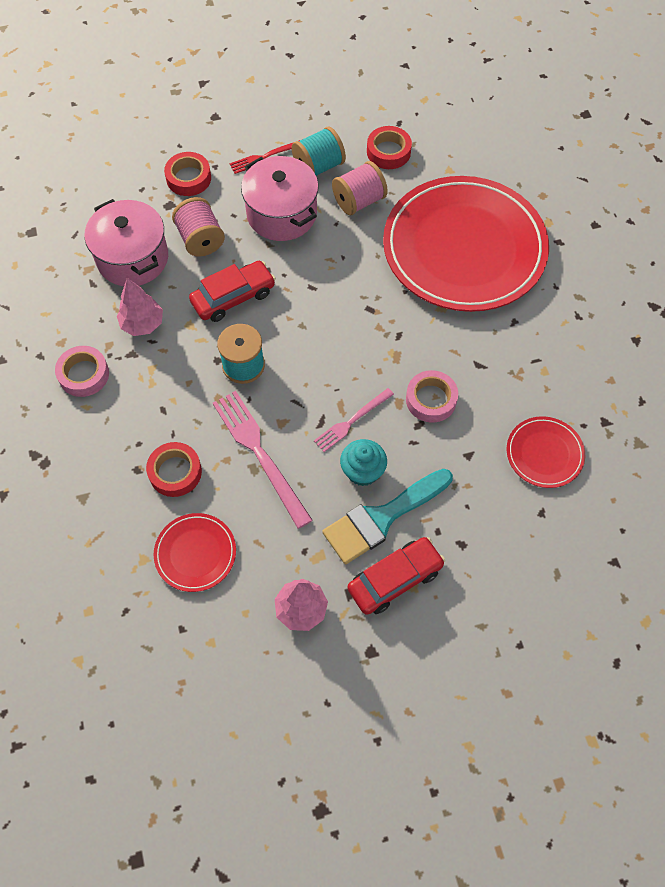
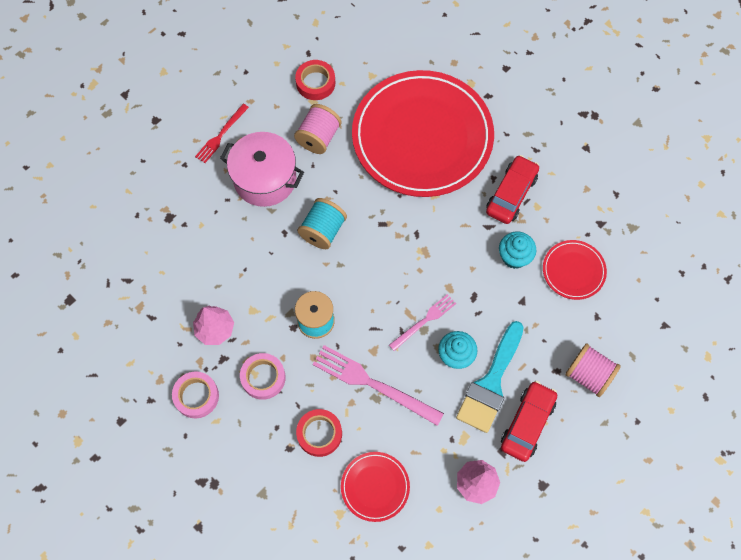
camera: 30 degrees left, 5 degrees up
(132, 258) = (170, 278): pink pot -> none
(188, 178) = (170, 186): red tape -> none
(200, 239) = (214, 234): pink spool -> pink spool (588, 375)
(233, 297) = (272, 269): red car -> red car (511, 194)
(318, 166) = (268, 123): turquoise spool -> turquoise spool (323, 230)
(352, 421) = (424, 321): pink fork -> pink fork turned 150 degrees counterclockwise
(431, 399) = (470, 273): pink tape -> pink tape (263, 377)
(488, 407) = (514, 257): none -> turquoise cupcake

